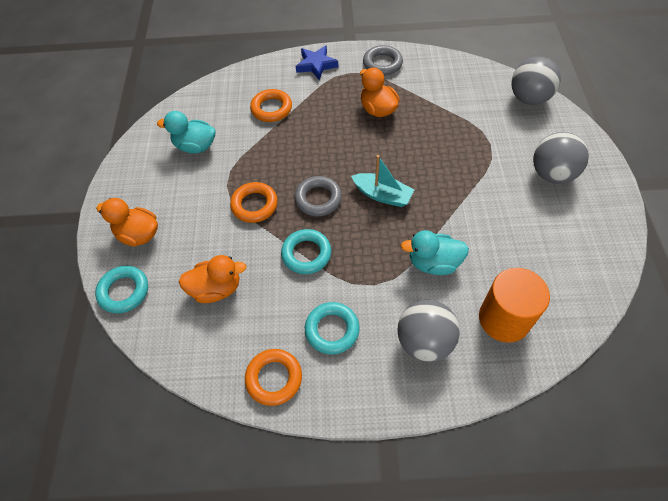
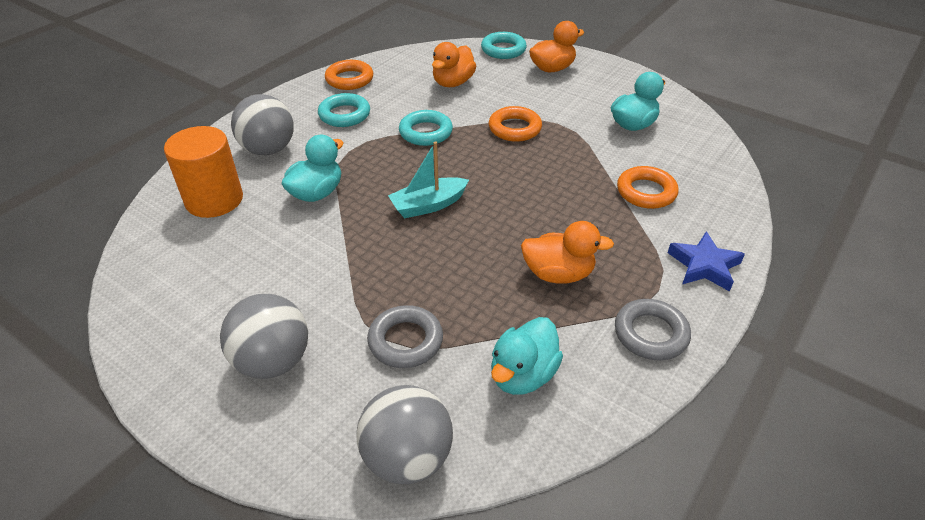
camera: 125 degrees right, 15 degrees down
(318, 199) = (476, 165): grey ring -> grey ring (405, 341)
(451, 89) = (523, 375): none -> turquoise duck

